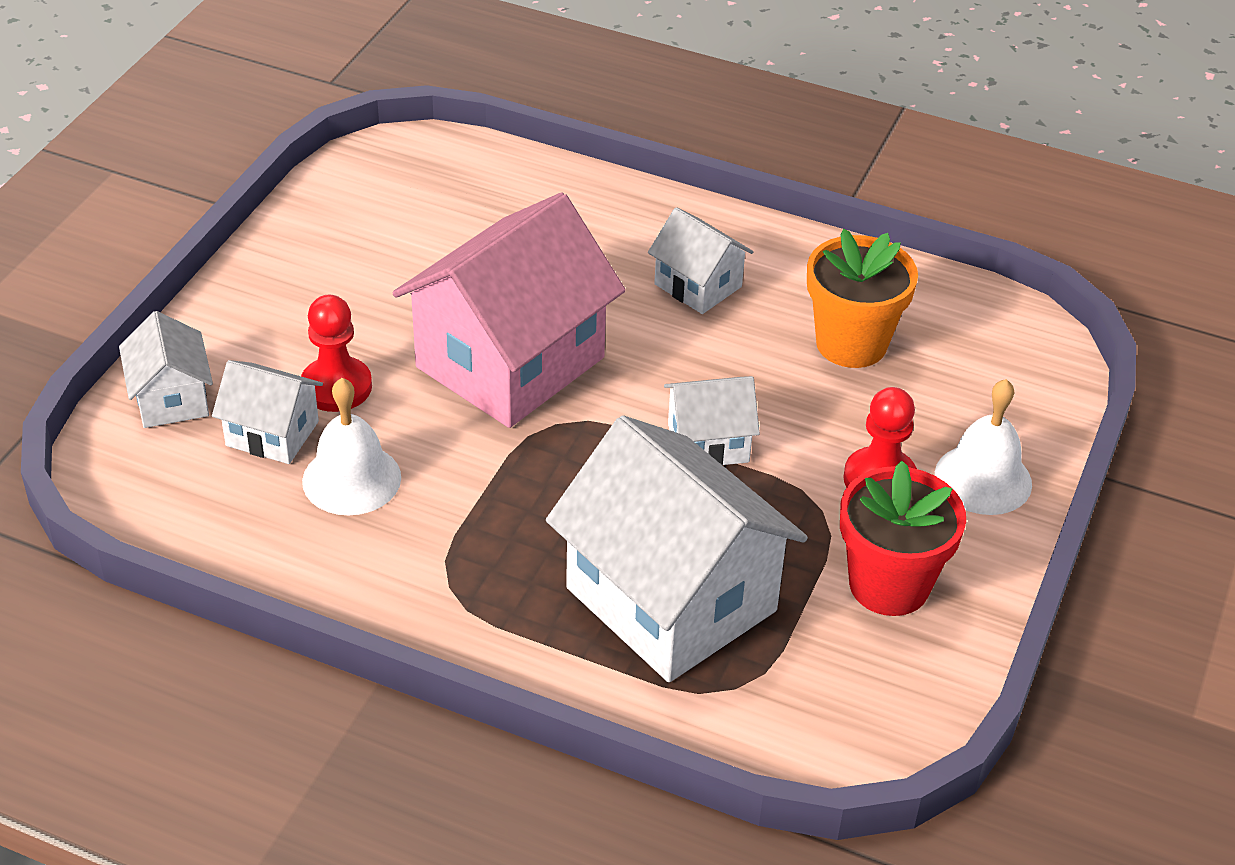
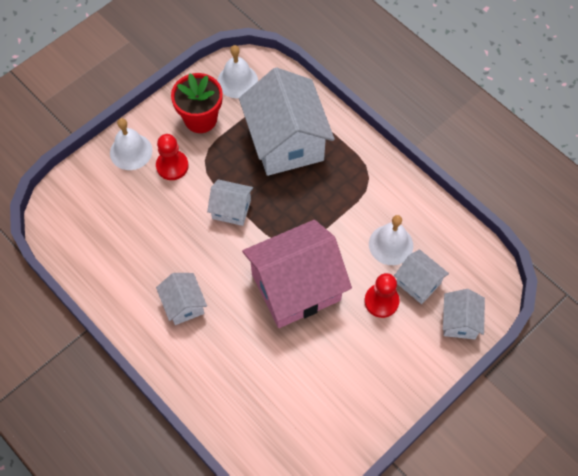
camera: 155 degrees left, 20 degrees up
(851, 343) = (135, 241): orange flower pot -> none
(865, 695) = (237, 81): none -> white bell

